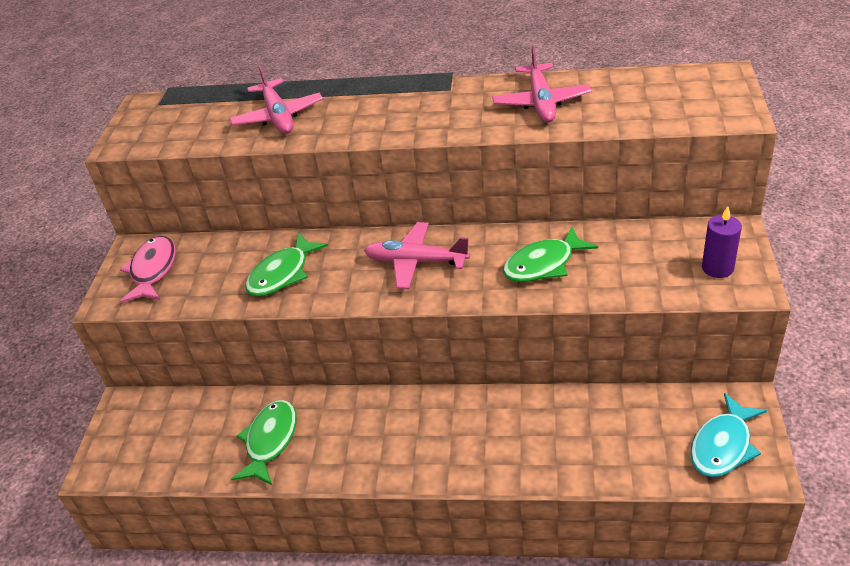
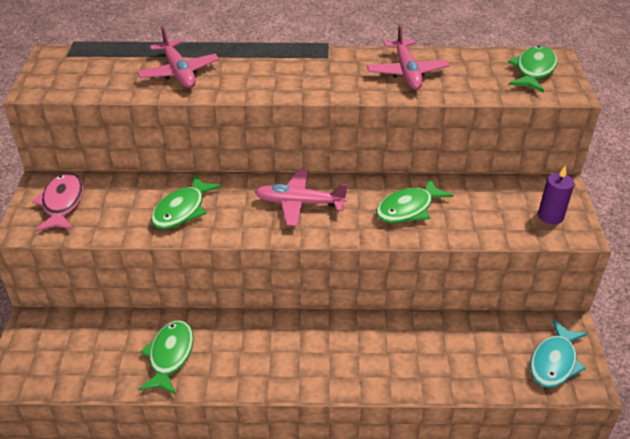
camera: 10 degrees left, 0 degrees up
(697, 91) = (533, 71): none -> green fish

